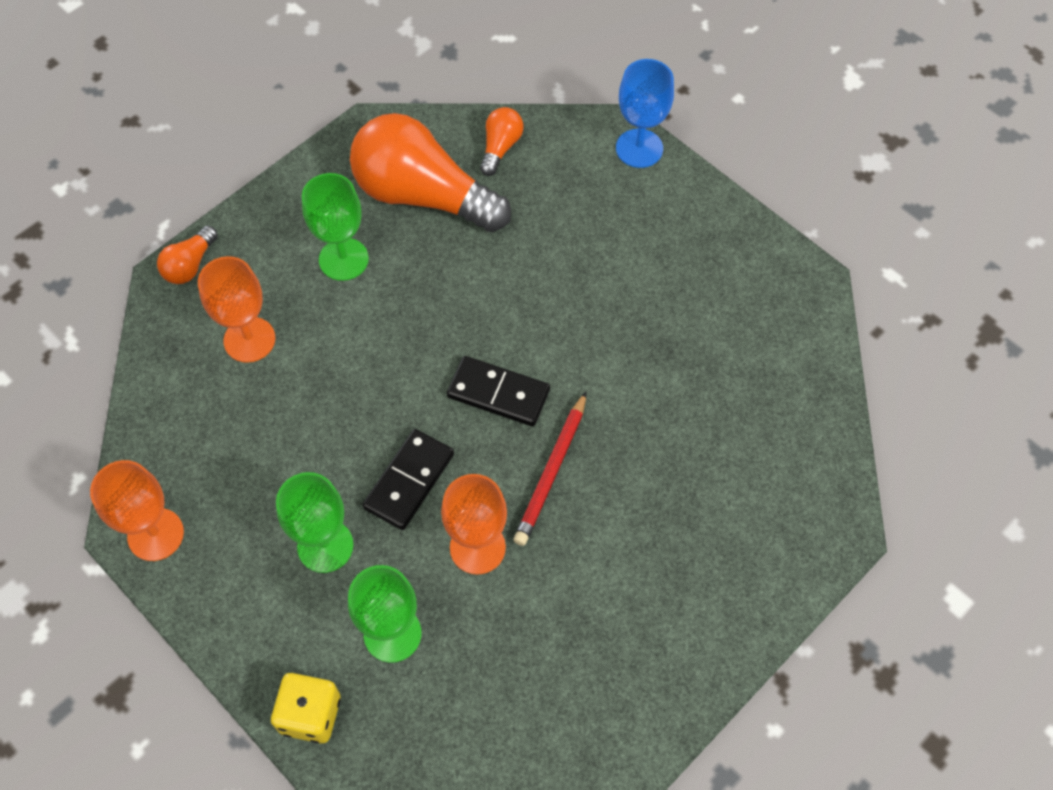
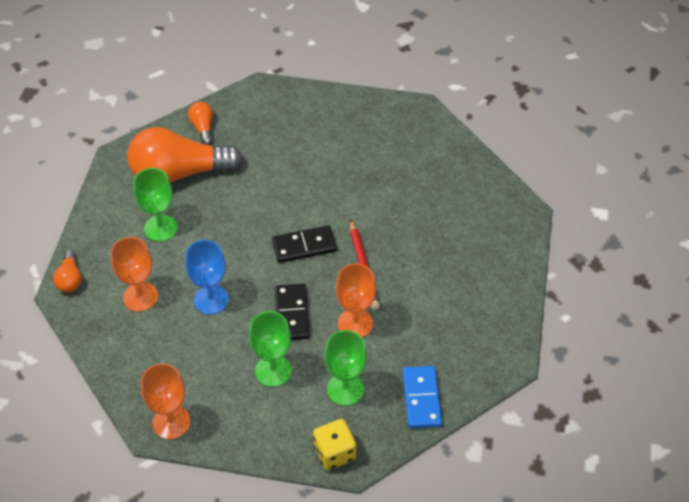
camera: 35 degrees left, 10 degrees down
(478, 716) = (421, 398): none -> blue domino
(639, 148) = (280, 91): blue goblet -> blue goblet (211, 300)

